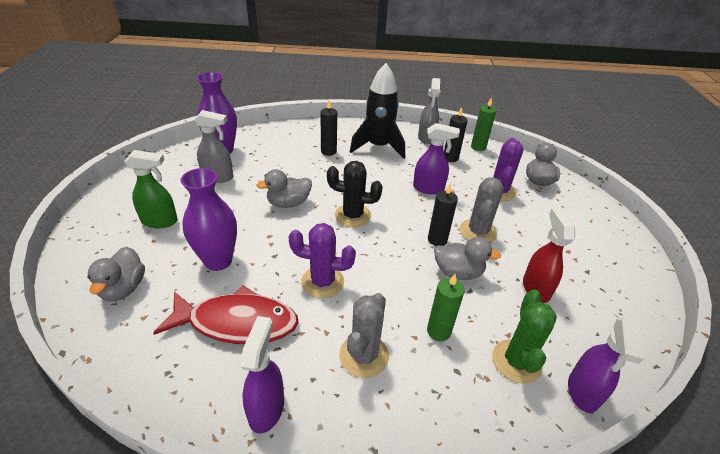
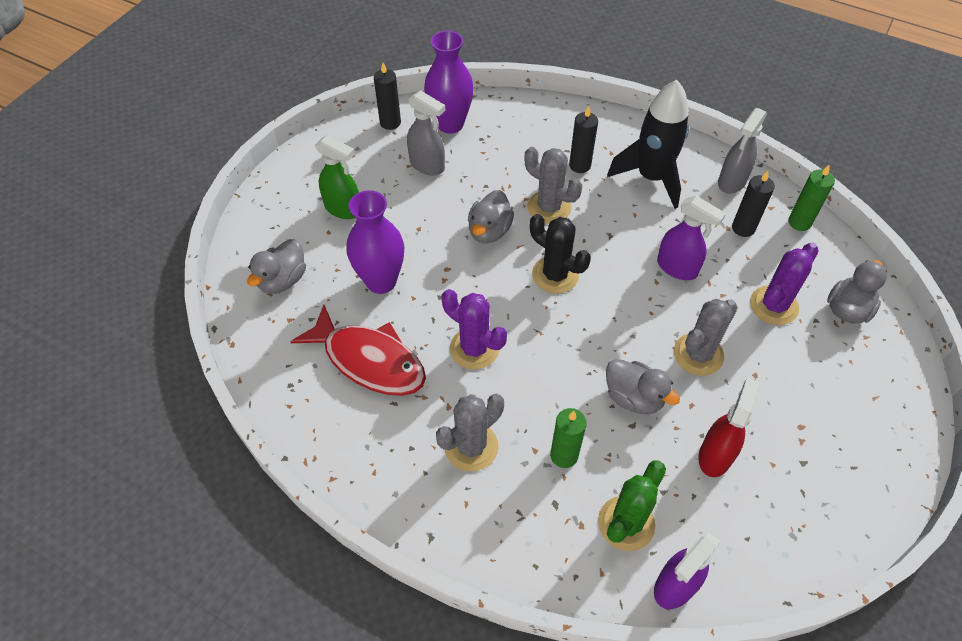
camera: 30 degrees right, 15 degrees up
(266, 408) = (358, 456): purple spray bottle -> none
(288, 203) = (489, 231): grey duck -> grey duck turned 75 degrees counterclockwise
(323, 178) = (549, 207): none -> grey cactus
(437, 239) = (638, 346): black candle -> black candle (390, 122)

